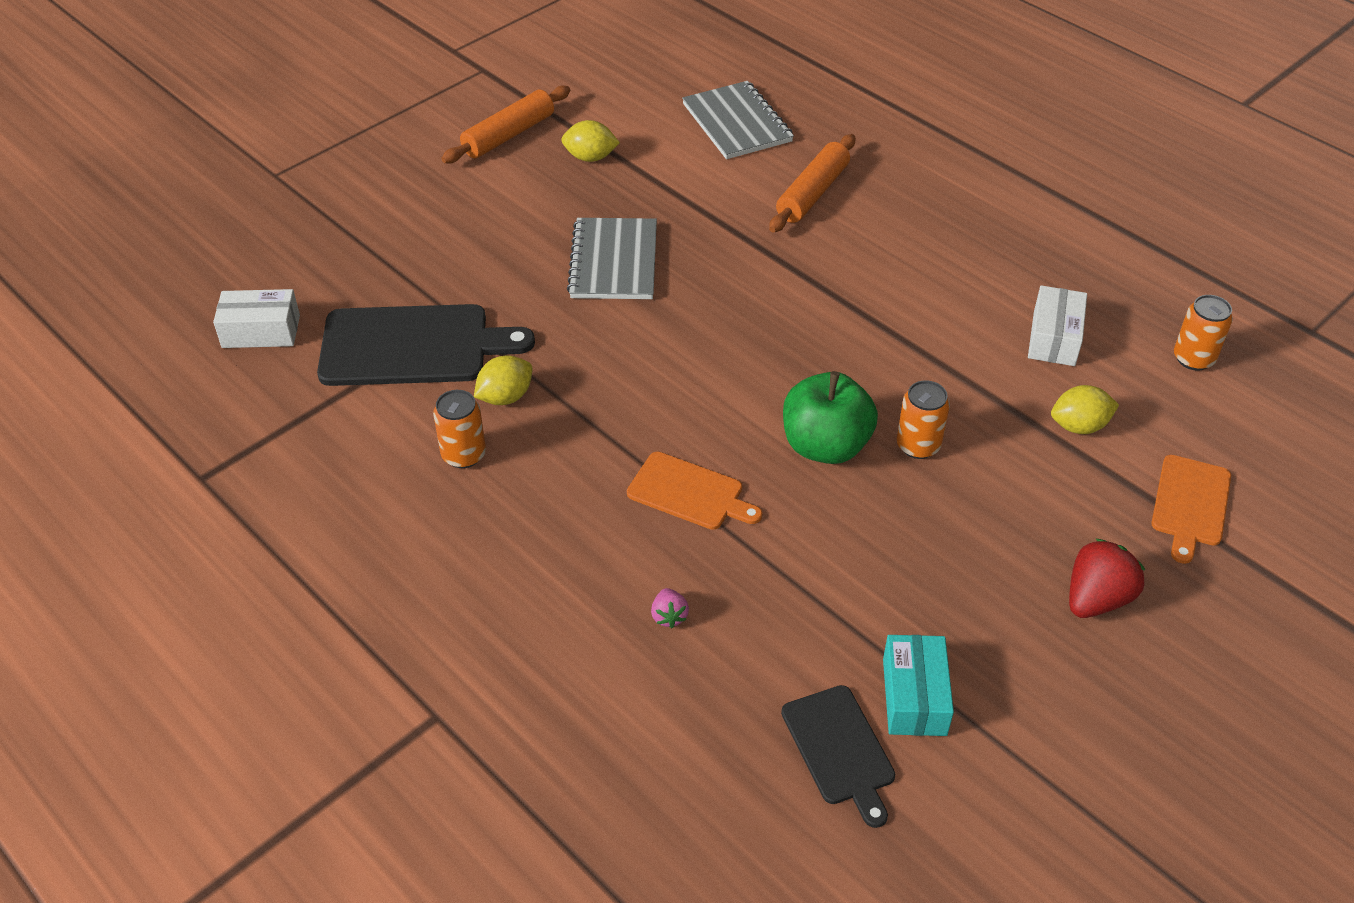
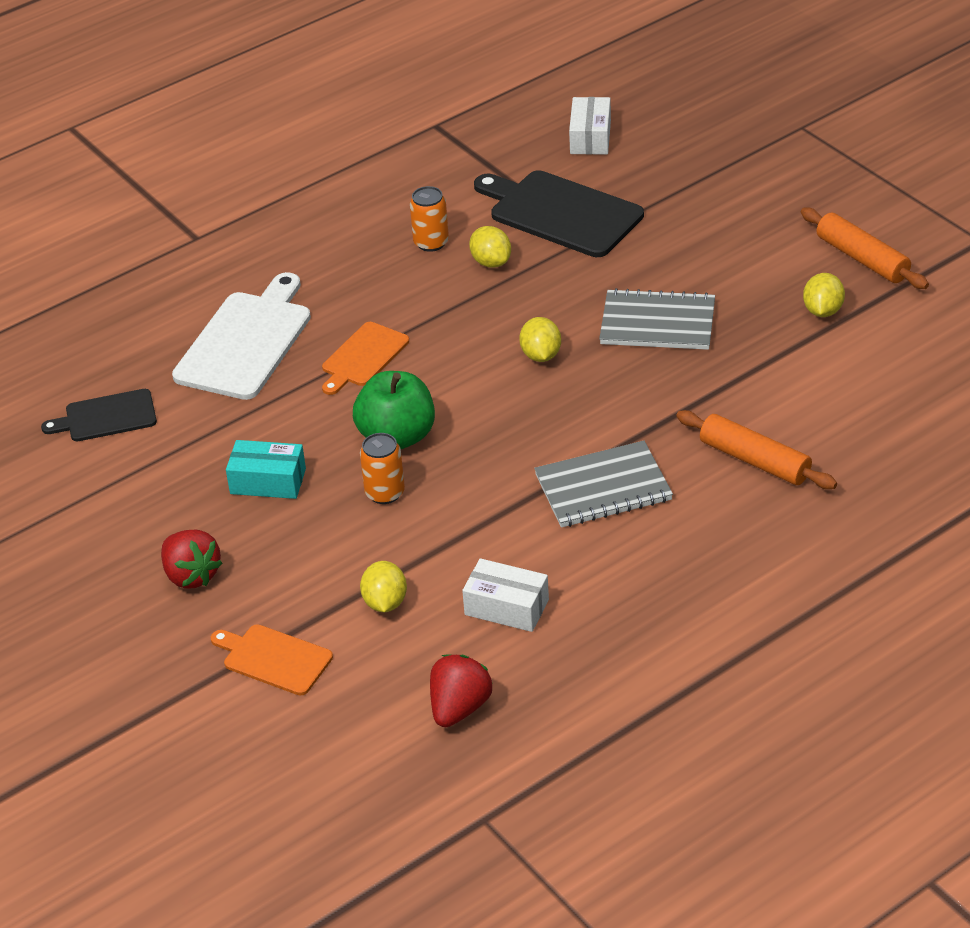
camera: 100 degrees right, 5 degrees down
(413, 346) = (560, 213): black cutting board -> black cutting board turned 120 degrees clockwise
(669, 616) = (246, 342): pink strawberry -> white cutting board
(673, 343) = (541, 355): none -> yellow lemon
(737, 123) = (883, 414): grey notebook -> grey notebook (603, 488)
(914, 697) = (136, 459): turquoise box -> turquoise box (268, 481)
(1193, 358) = (459, 708): orange can -> red strawberry

